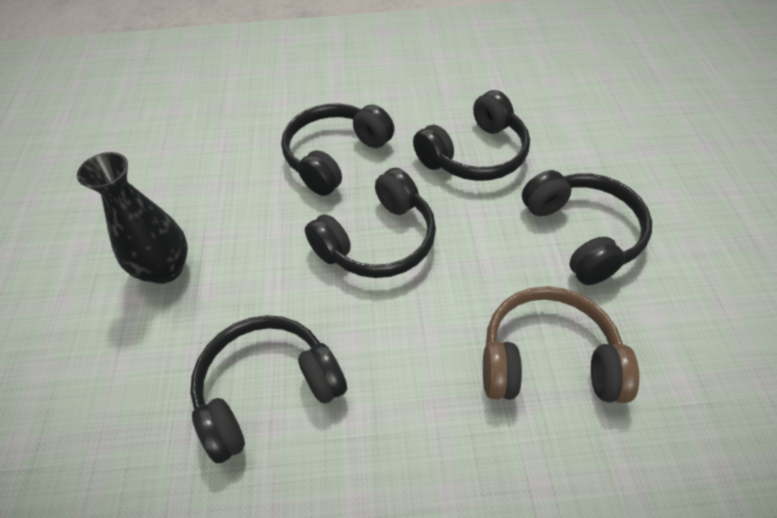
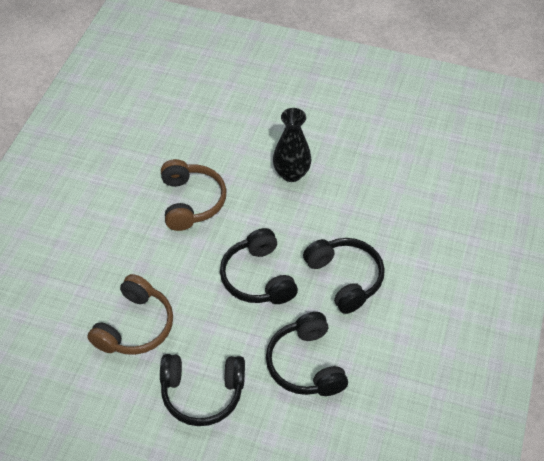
camera: 110 degrees right, 0 degrees up
(267, 390) = (191, 202): black headphones -> brown headphones

